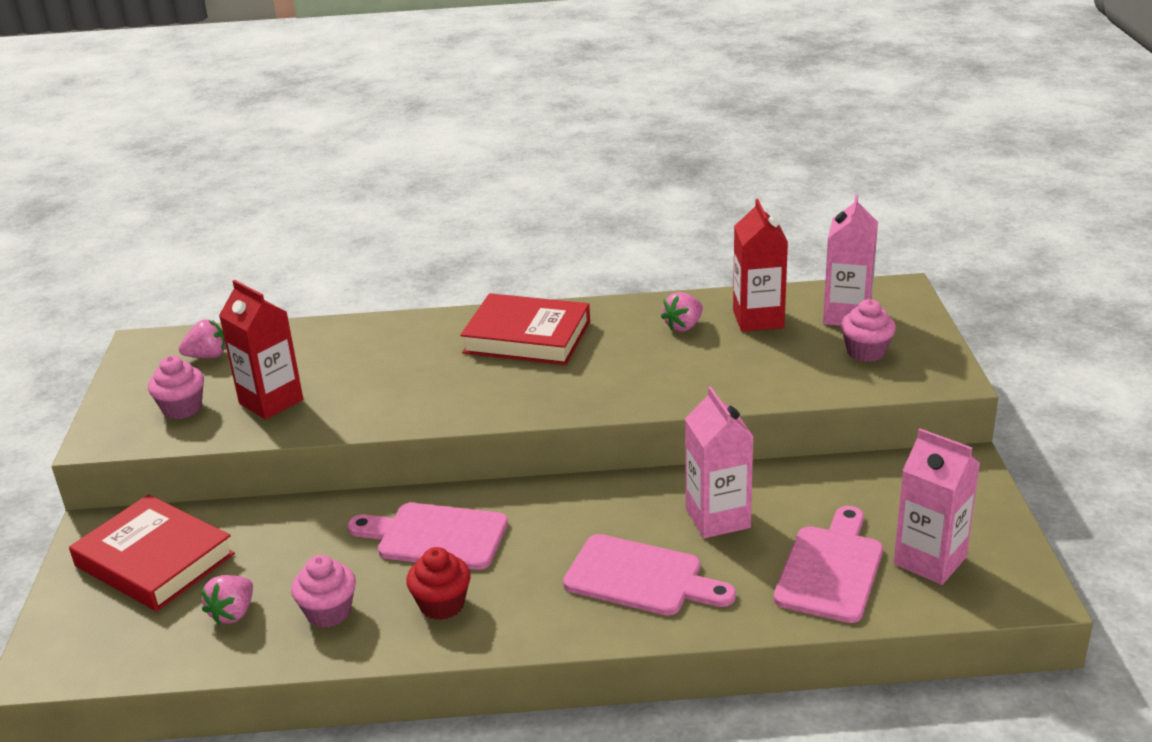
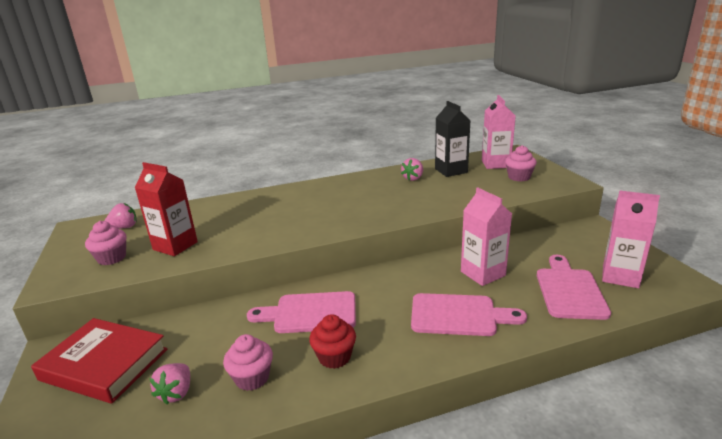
camera: 15 degrees left, 5 degrees down
(527, 337) = (327, 193): red book -> none
(758, 319) = (451, 171): red carton -> black carton

